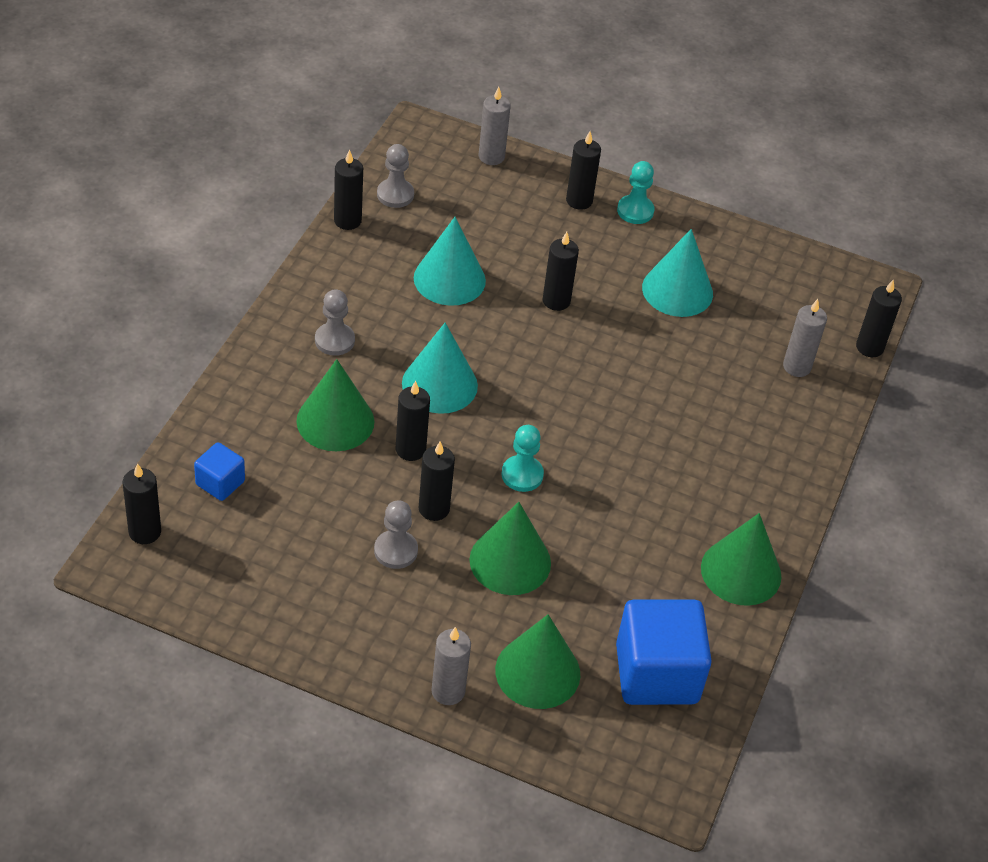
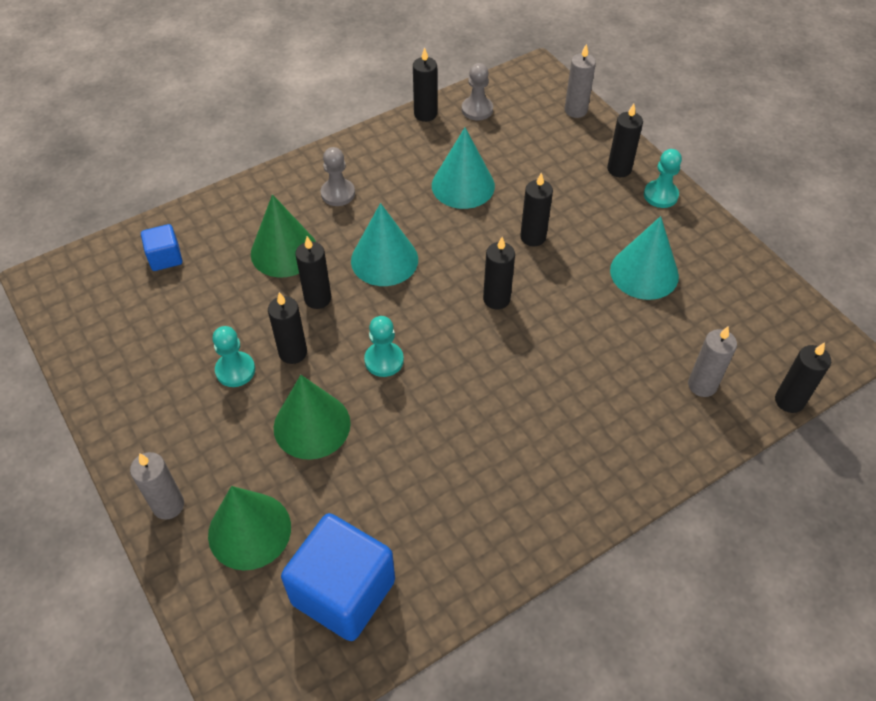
camera: 40 degrees right, 5 degrees up
(145, 532) = (85, 267): black candle -> black candle (496, 299)
(395, 551) = (235, 370): grey pawn -> turquoise pawn
(741, 571) = (496, 542): green cone -> none

